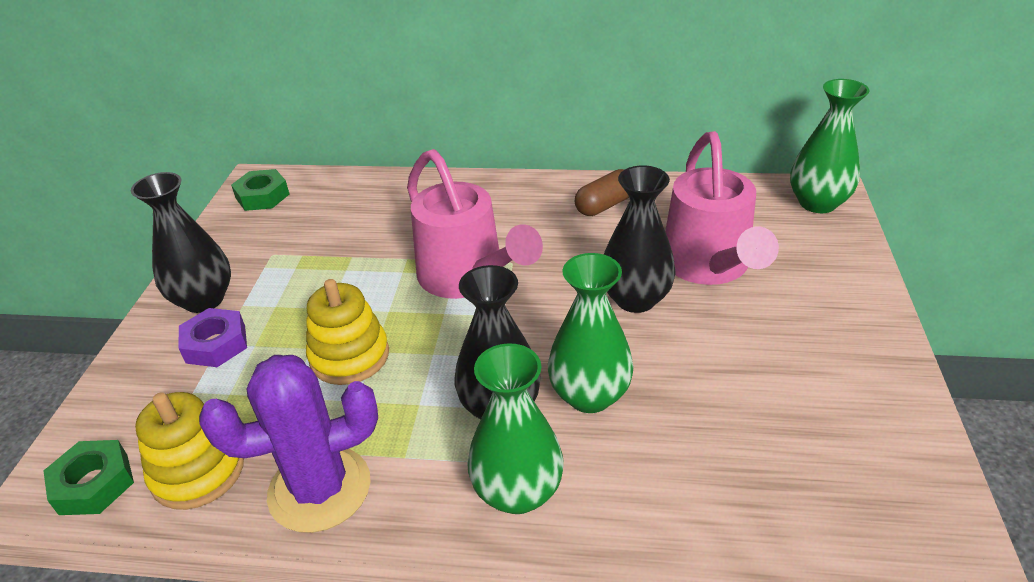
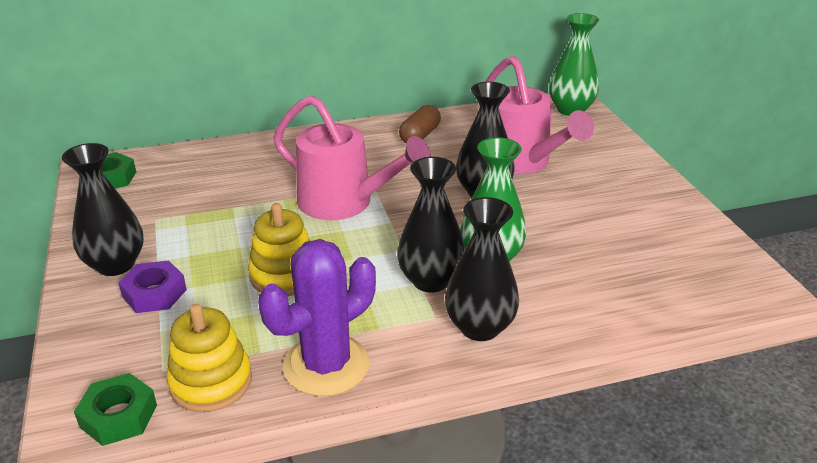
camera: 25 degrees left, 5 degrees down
(517, 492) = (479, 327): green vase -> black vase

